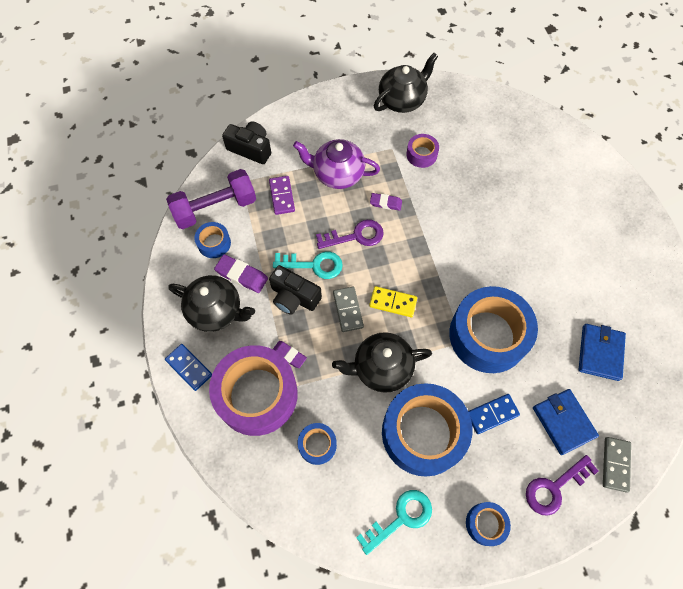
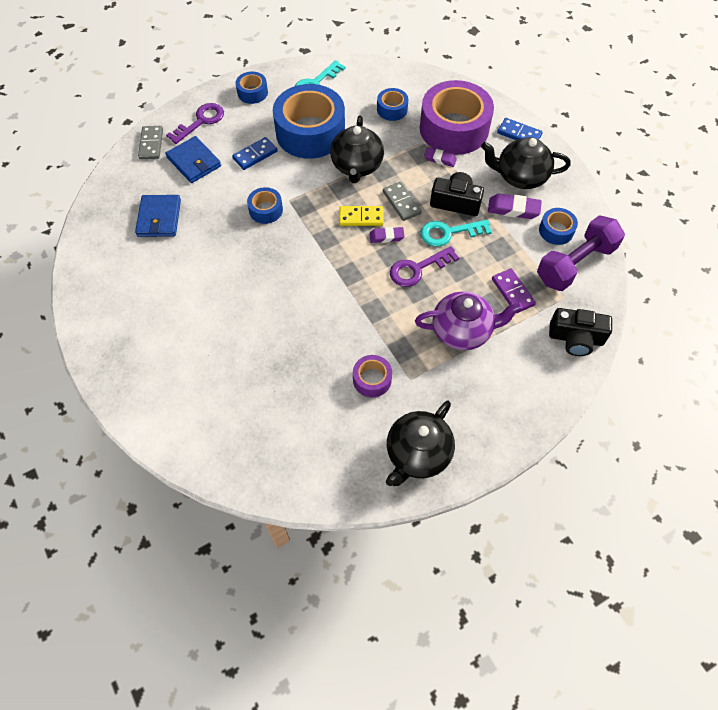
camera: 165 degrees right, 5 degrees down
(381, 368) = (357, 166): black teapot -> black teapot turned 120 degrees clockwise
(385, 203) = (397, 310): purple eraser -> purple eraser (386, 237)
(488, 335) = (266, 210): blue tape -> blue tape, size x0.45

